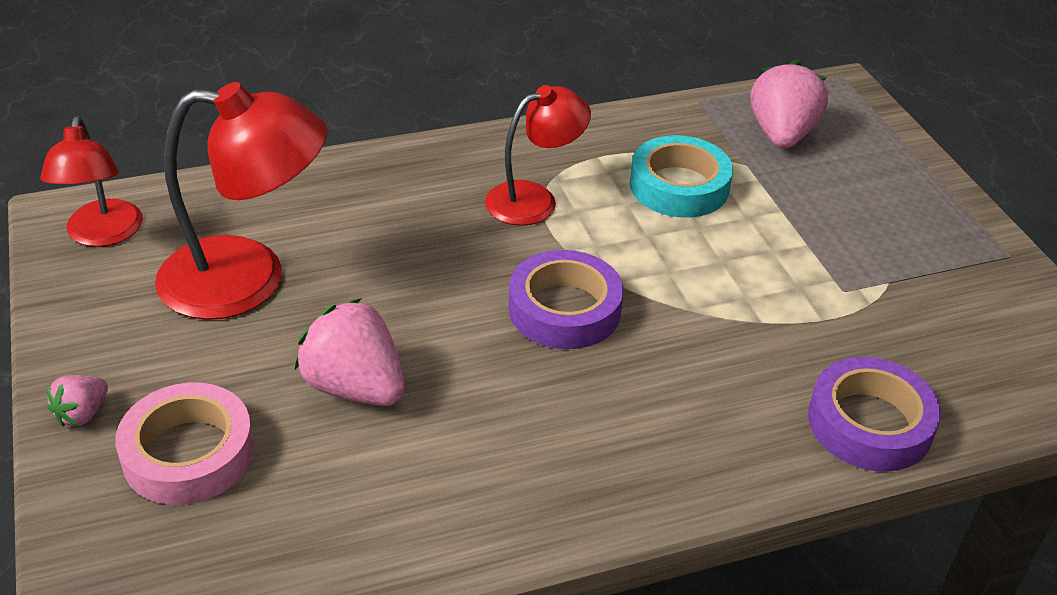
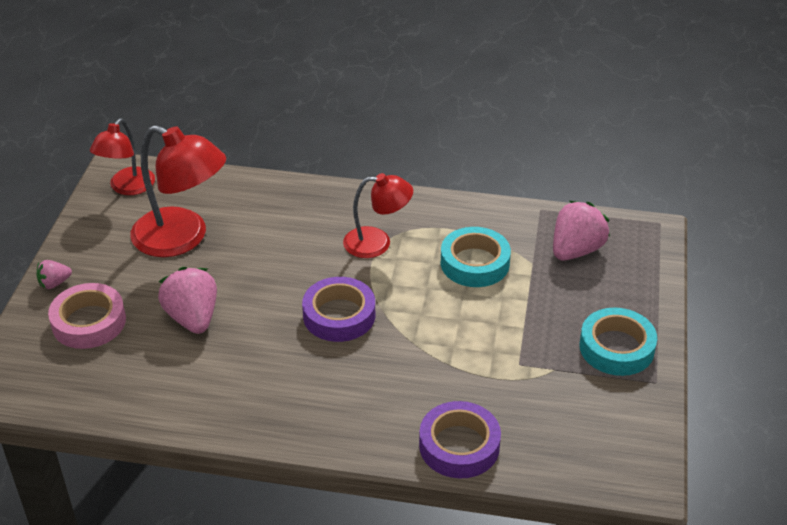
camera: 30 degrees right, 0 degrees up
(931, 231) = (616, 348): none -> turquoise tape

